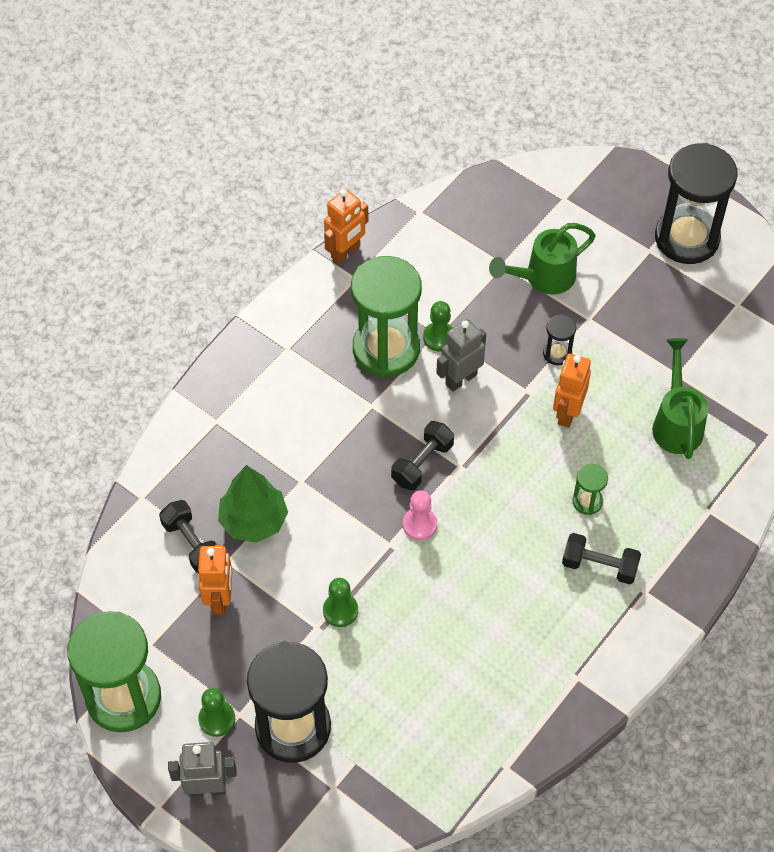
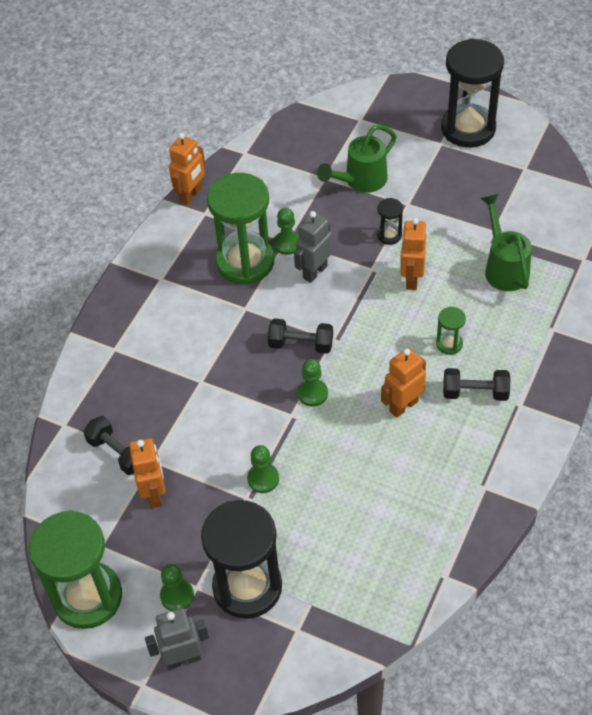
camera: 10 degrees left, 5 degrees down
(253, 520) = (167, 422): green tree -> none
(419, 524) = (312, 393): pink pawn -> green pawn
(422, 463) = (301, 344): black dumbbell -> black dumbbell turned 75 degrees clockwise
(515, 562) = (403, 406): none -> orange robot

